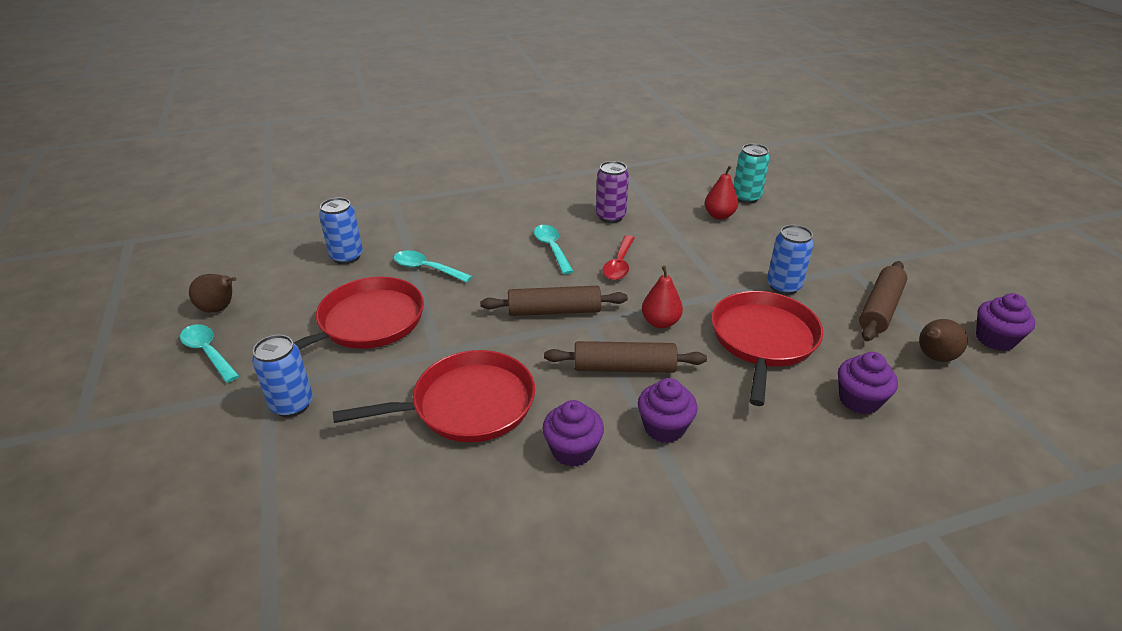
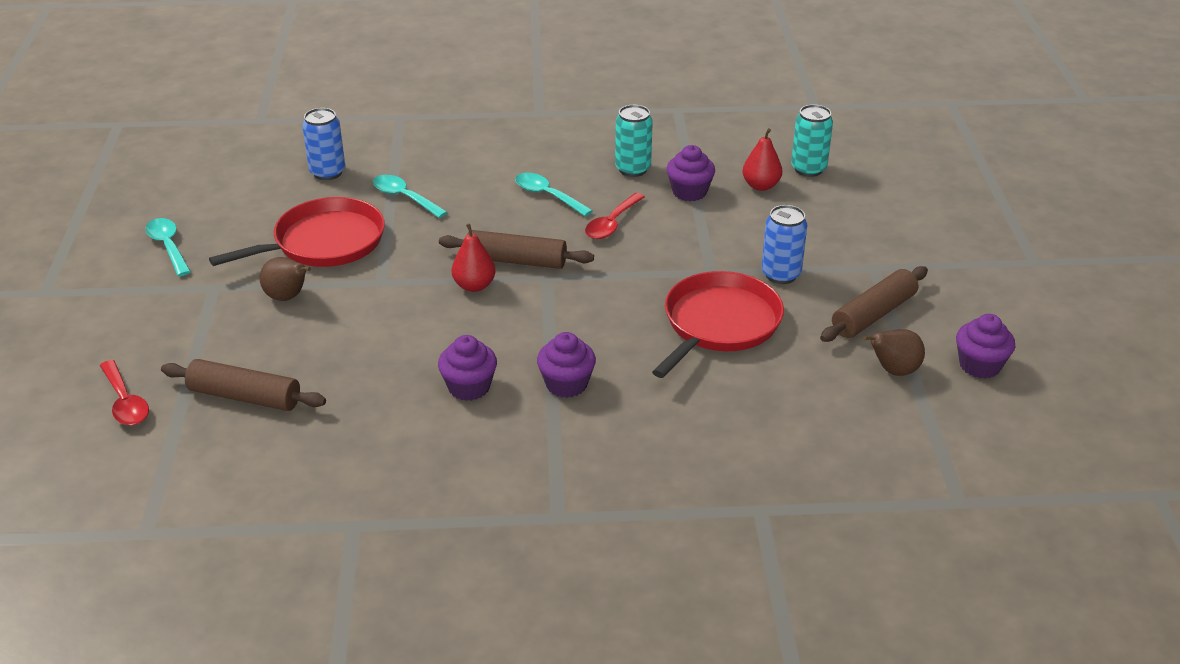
camera: 15 degrees right, 0 degrees up
(199, 548) = (125, 402): none -> red spoon
(219, 309) = (188, 207): brown pear -> brown pear (288, 297)
(292, 405) = (231, 305): blue can -> none
(467, 405) = (389, 332): red pan -> none
(552, 248) = (547, 195): turquoise spoon -> turquoise spoon turned 45 degrees counterclockwise
(610, 216) = (633, 169): purple can -> turquoise can
(624, 368) = (558, 326): brown rolling pin -> brown rolling pin (244, 397)
(660, 322) = (621, 289): red pear -> red pear (474, 286)
(859, 400) = (780, 395): purple cupcake -> purple cupcake (689, 192)

